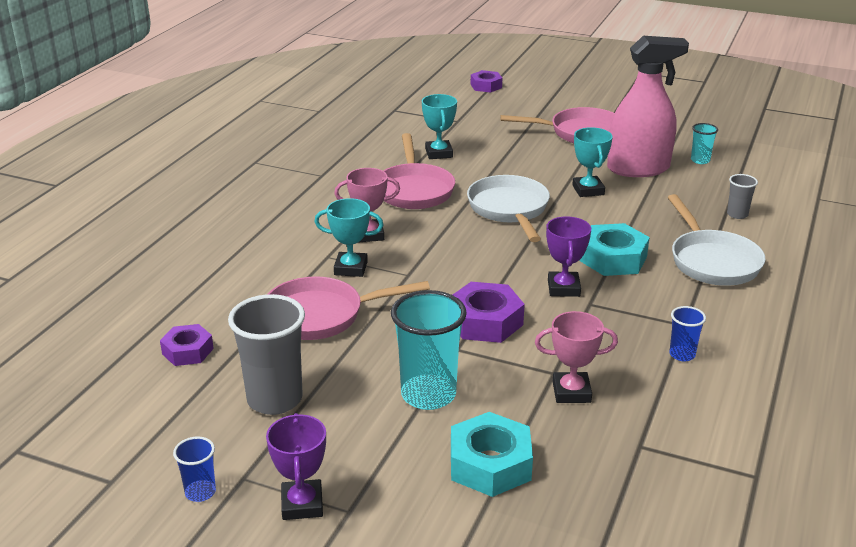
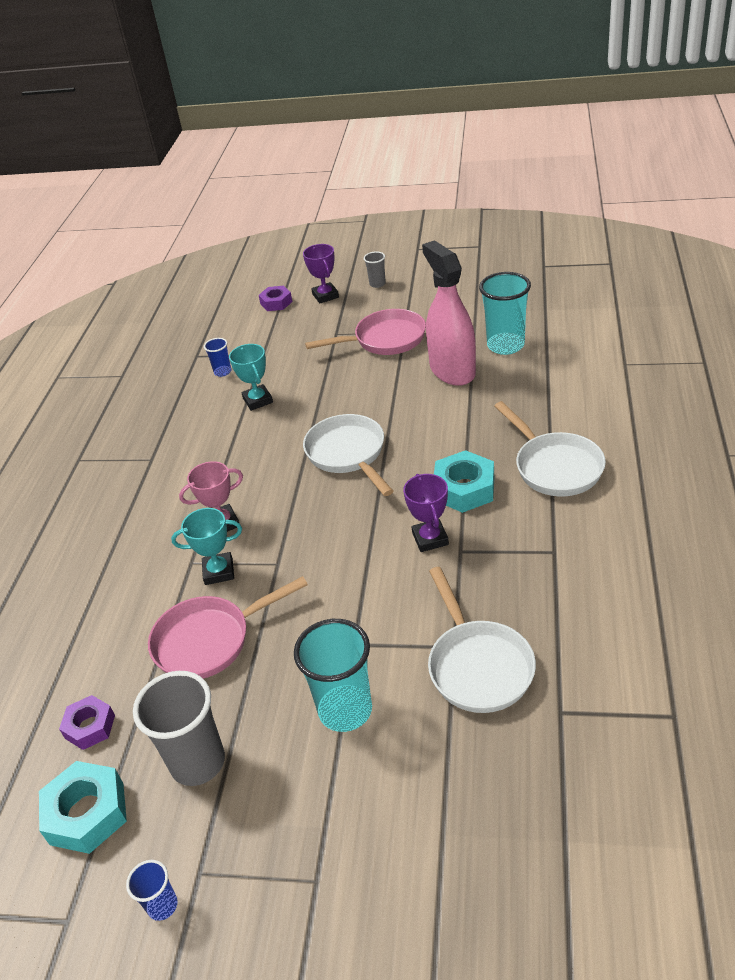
camera: 10 degrees left, 10 degrees up
(302, 504) = (268, 887): purple trophy -> purple trophy (325, 296)
(414, 190) = (248, 454): pink pan -> none
(485, 321) = (370, 602): purple nut -> none
(490, 464) = (431, 779): turquoise nut -> turquoise nut (87, 813)
(571, 392) = (478, 665): pink trophy -> white pan
(588, 190) = (414, 410): turquoise trophy -> none
(638, 168) = (452, 370): pink spray bottle -> pink spray bottle turned 90 degrees counterclockwise
(682, 354) = (563, 589): blue cup -> blue cup (222, 372)
(700, 160) = (505, 345): turquoise cup -> turquoise cup, size x2.03
(737, 214) = (559, 403): grey cup -> grey cup (377, 284)

